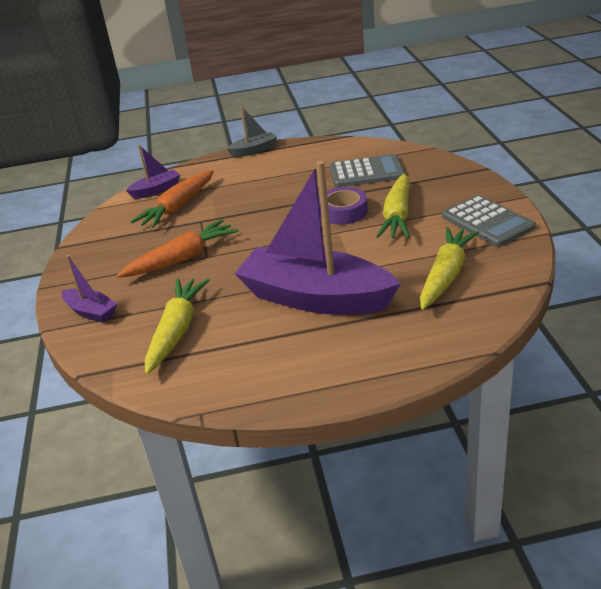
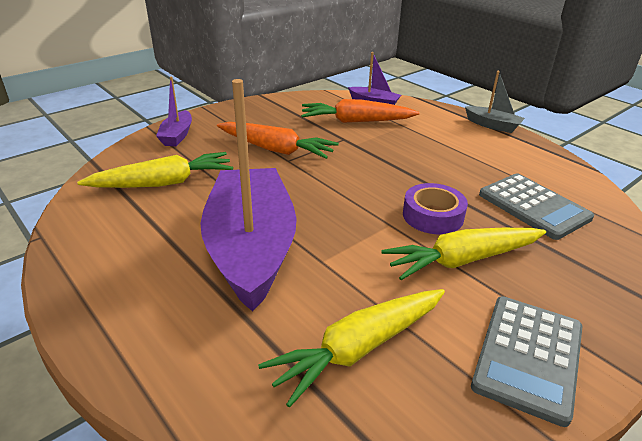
camera: 55 degrees right, 0 degrees up
(446, 275) = (359, 348): yellow carrot -> yellow carrot turned 150 degrees clockwise

